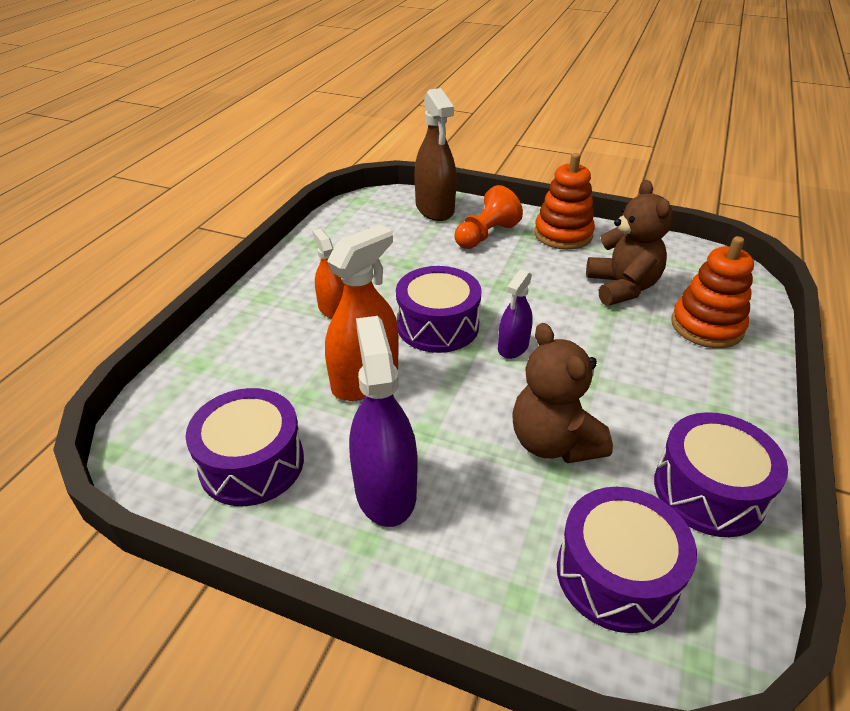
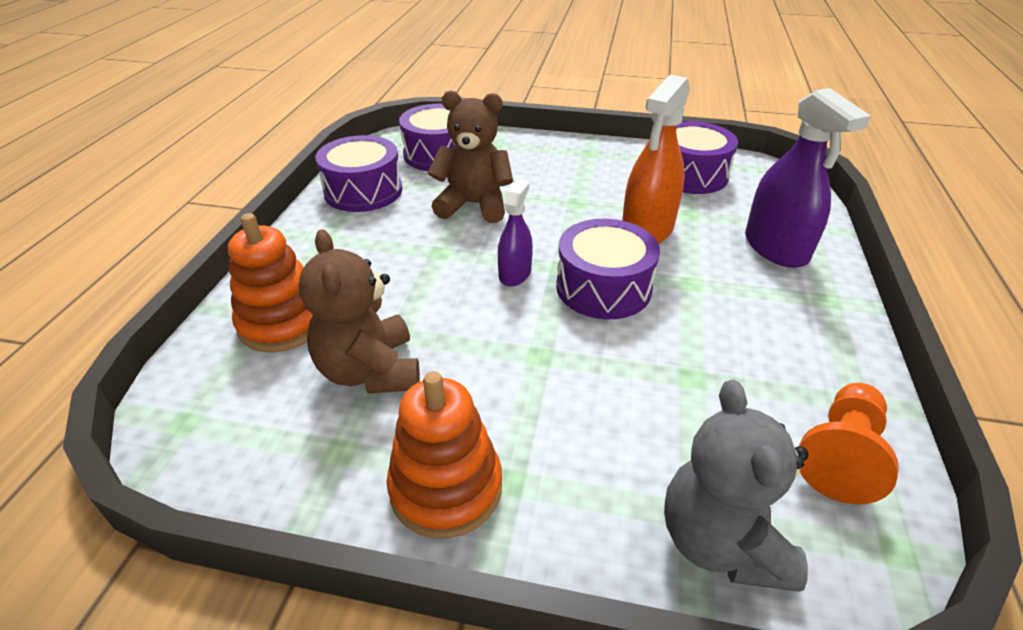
camera: 170 degrees right, 0 degrees up
(332, 308) = (736, 294): orange spray bottle -> none
(385, 490) = (589, 171): purple spray bottle -> purple spray bottle (775, 248)
(435, 208) = (721, 541): brown spray bottle -> grey teddy bear
(486, 235) = (589, 463): orange pawn -> orange pawn (840, 455)
(553, 443) = (474, 205): brown teddy bear -> brown teddy bear turned 45 degrees counterclockwise

